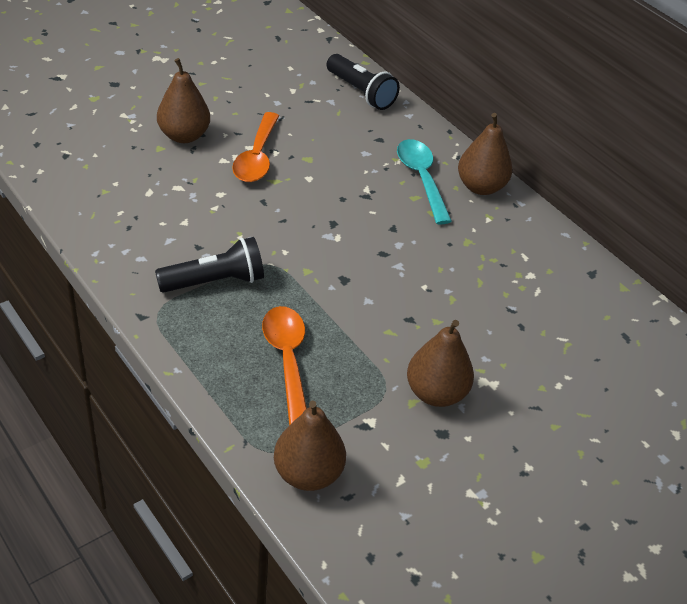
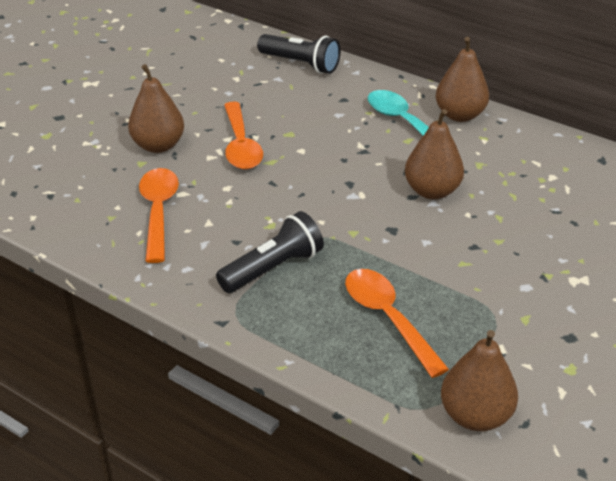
camera: 15 degrees left, 5 degrees down
(147, 198) = (158, 211): none -> orange spoon
(436, 393) = (540, 304): brown pear -> brown pear (432, 191)

